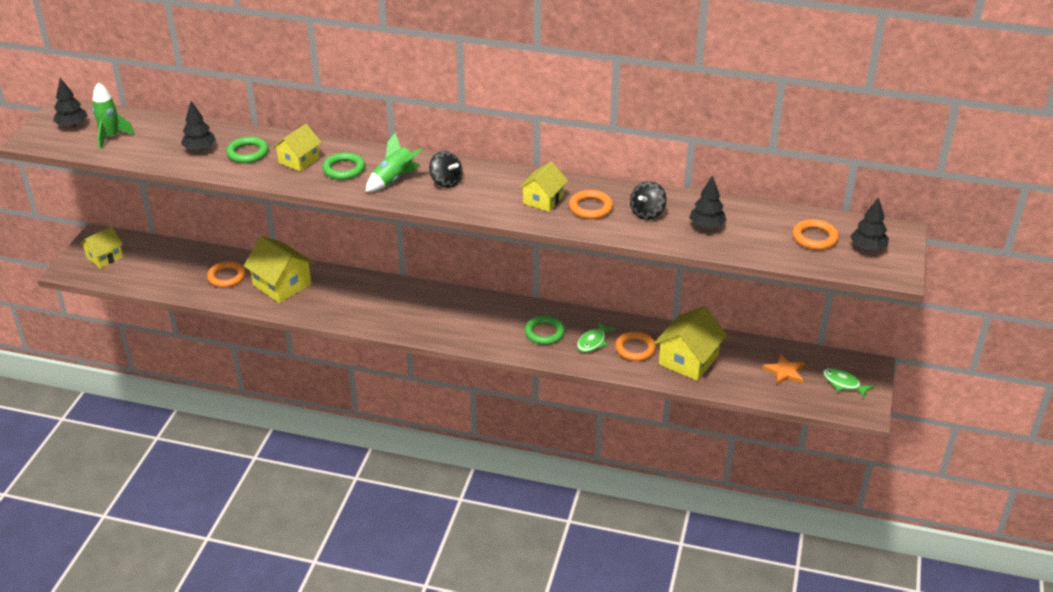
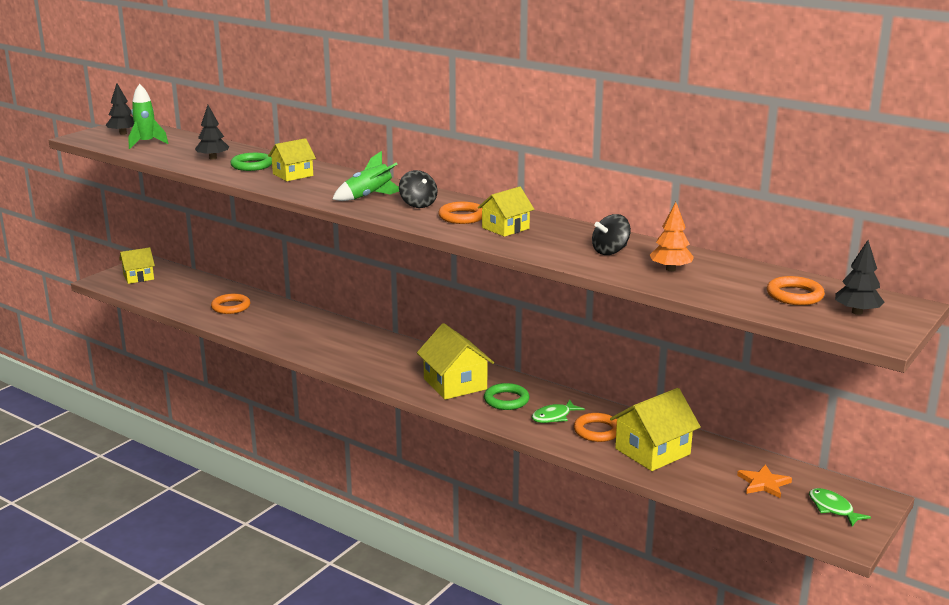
camera: 20 degrees right, 15 degrees down
(282, 284) = (275, 320): yellow house -> yellow house (455, 384)
(344, 169) = (328, 185): green ring -> none
(590, 208) = (551, 240): orange ring -> orange ring (462, 217)
(706, 226) = (670, 269): black tree -> orange tree

